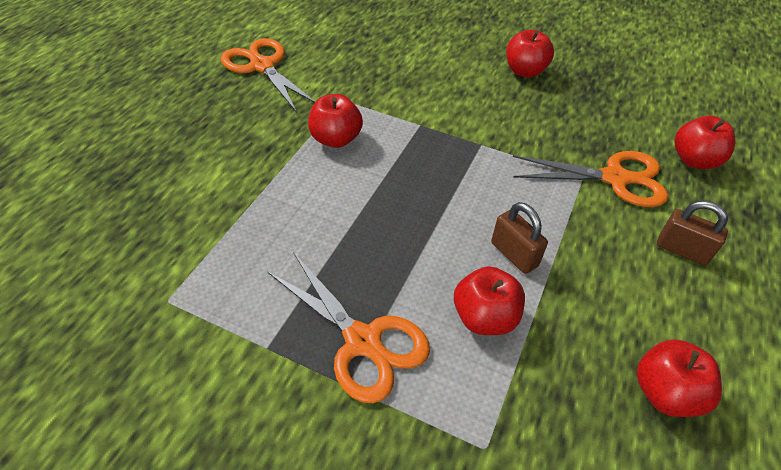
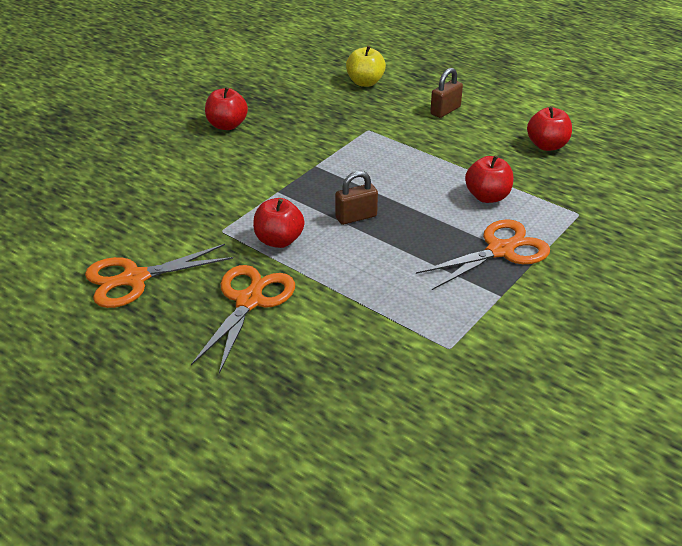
camera: 75 degrees left, 10 degrees down
(514, 254) = (435, 174): brown padlock -> brown padlock (356, 217)
(614, 178) = (373, 117): orange scissors -> orange scissors (249, 301)
(694, 160) = (365, 82): red apple -> yellow apple

